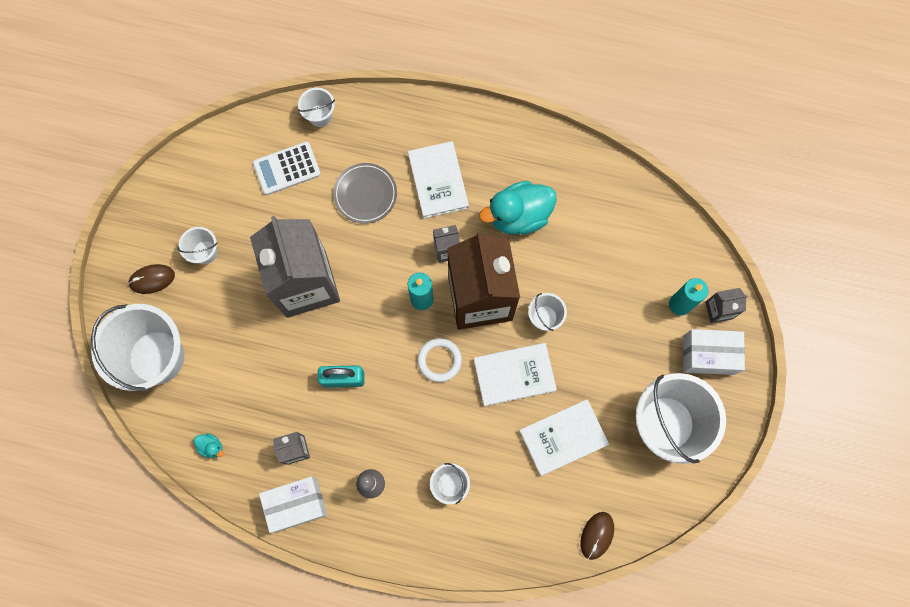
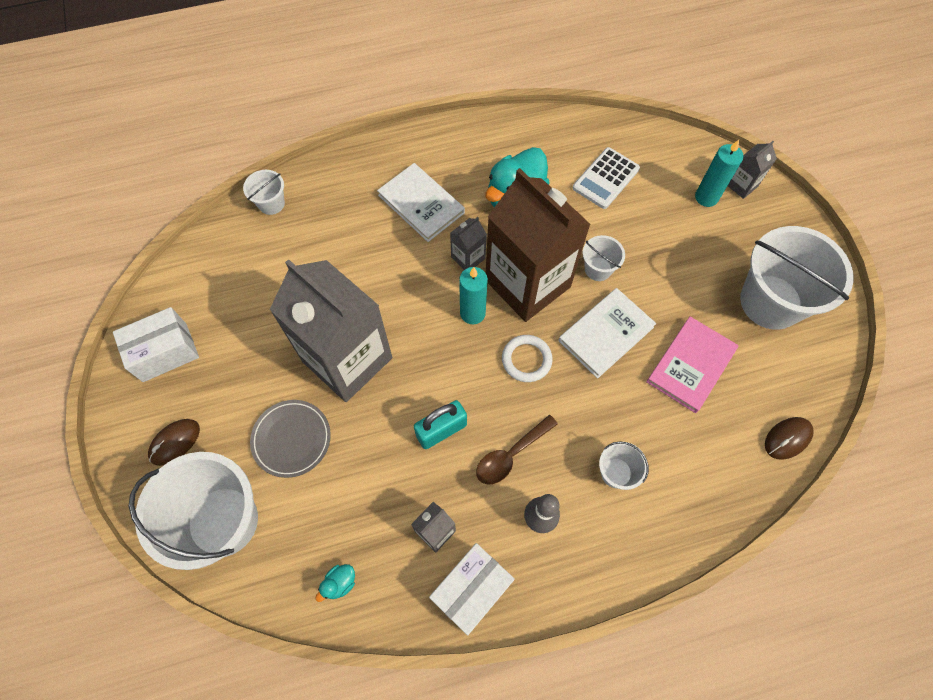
camera: 30 degrees left, 10 degrees down
(205, 252) = (220, 385): white bucket -> none
(211, 446) = (340, 583): turquoise duck -> turquoise duck turned 135 degrees clockwise
(287, 169) = (265, 264): white calculator -> white calculator (606, 178)
(365, 194) = (358, 249): grey plate -> grey plate (291, 439)
(382, 426) = (511, 455): none -> brown spoon
(563, 437) = (691, 365): white book -> pink book
(597, 535) = (787, 438): brown mouse -> brown mouse turned 60 degrees clockwise
(708, 355) = (761, 225): white box -> white box (165, 352)

